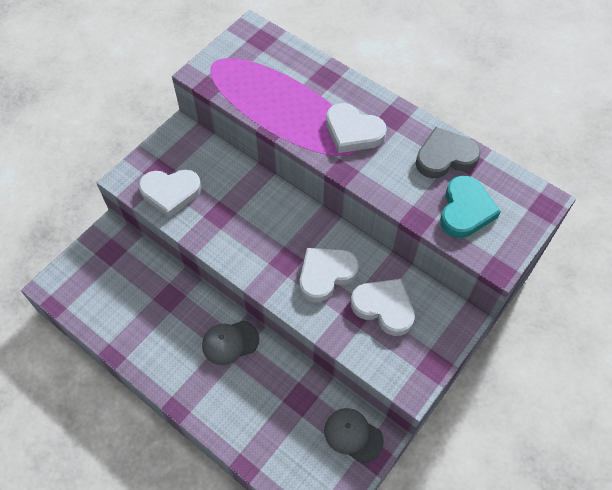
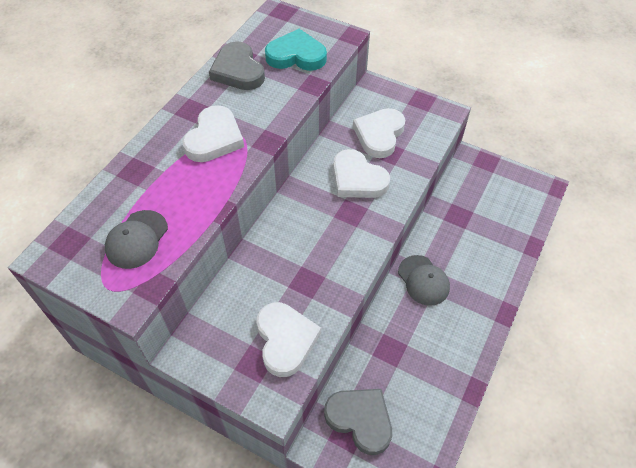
camera: 100 degrees left, 5 degrees down
(118, 262) = (360, 420): none -> grey heart
(353, 435) = (475, 175): grey cap -> grey cap (137, 239)

